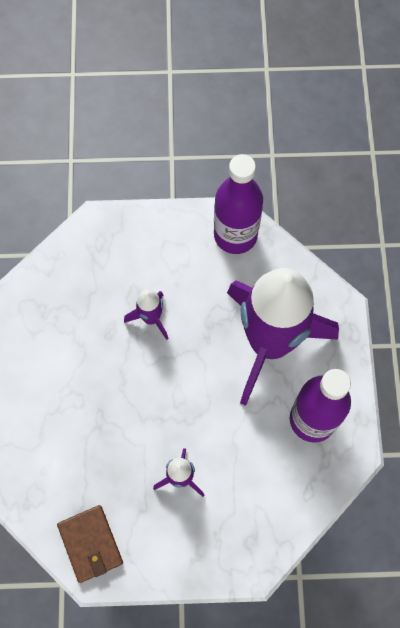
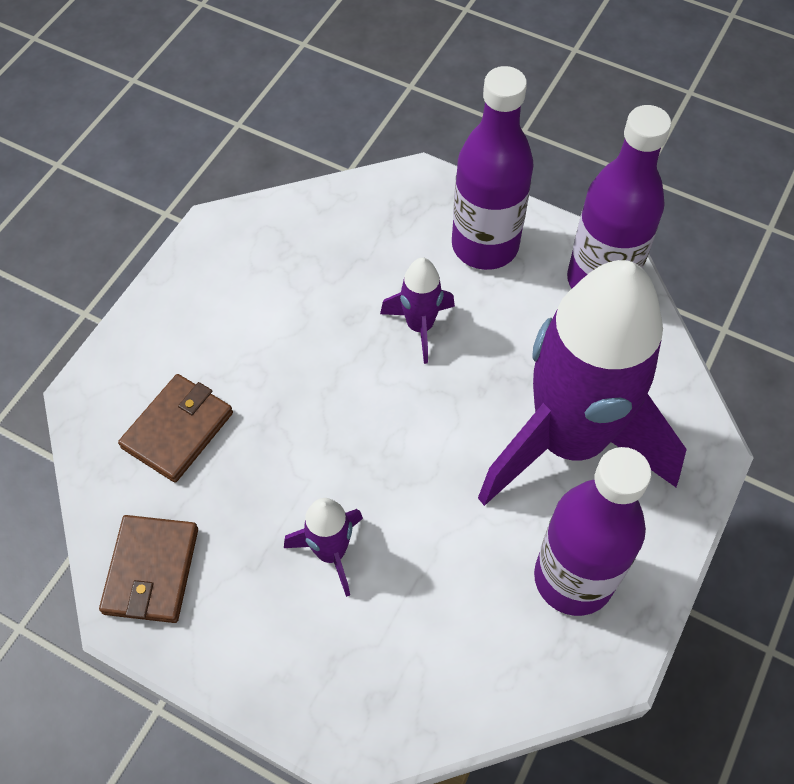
camera: 30 degrees right, 10 degrees down
(52, 456) = (178, 430): none -> brown wallet
(158, 246) = (485, 245): none -> purple bottle

